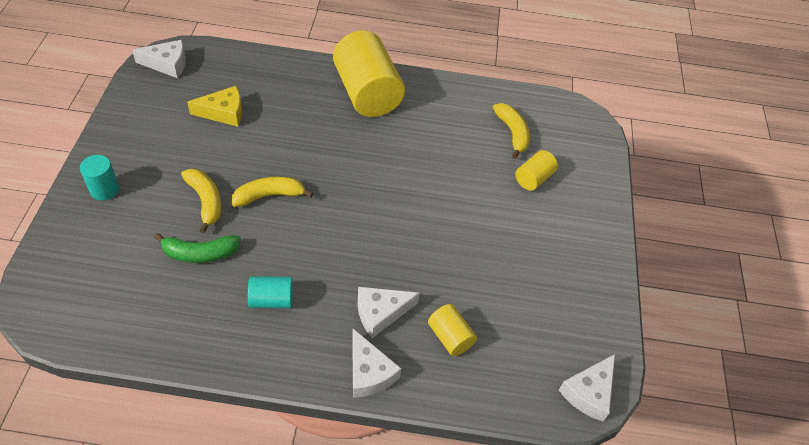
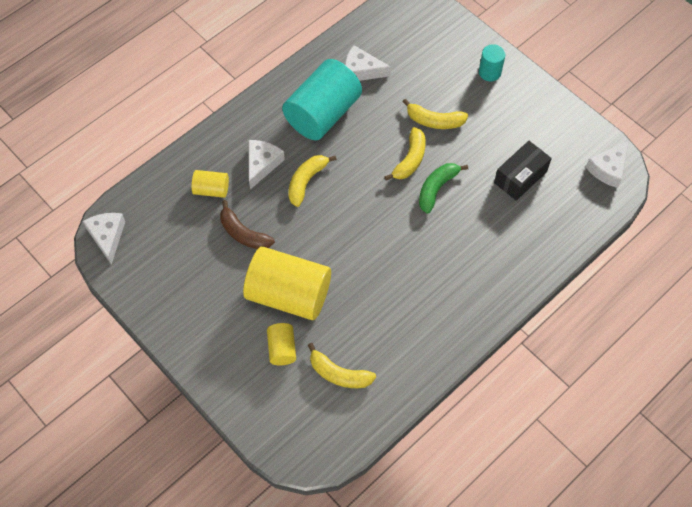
camera: 135 degrees right, 10 degrees up
(200, 253) = (391, 96): green banana -> green banana (436, 189)
(224, 112) = (520, 177): yellow cheese -> black box
(271, 300) = (323, 114): turquoise cylinder -> turquoise cylinder, size x2.12
(366, 261) = (306, 182): none -> yellow banana
(367, 93) = (470, 293): yellow cylinder -> yellow cylinder (289, 294)
(369, 372) = (230, 132): white cheese -> white cheese (361, 70)
(467, 275) = (243, 233): none -> brown banana

